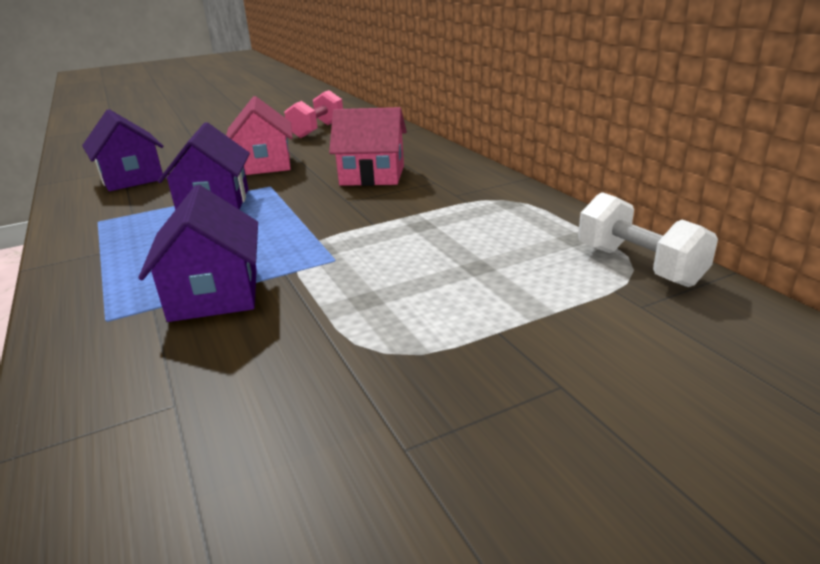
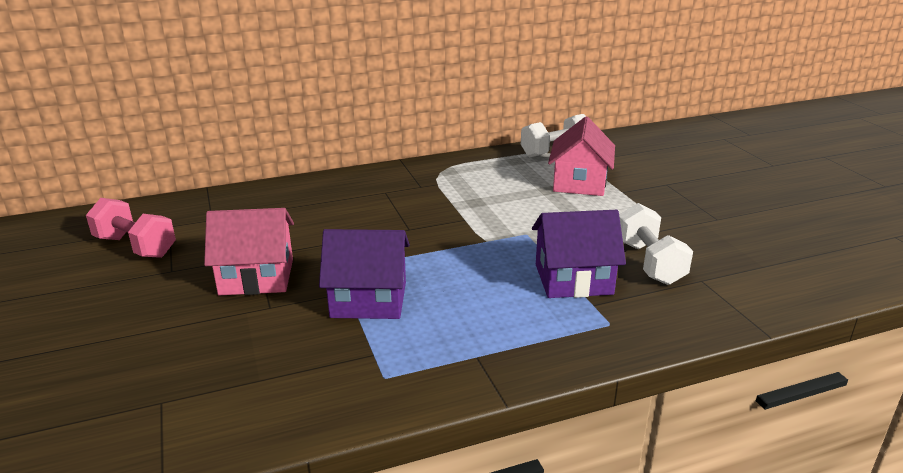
camera: 85 degrees left, 0 degrees up
(131, 178) = (221, 381): purple house -> none
(241, 353) = (649, 262): none -> white dumbbell
(372, 176) = (348, 216): pink house -> pink house (579, 183)

